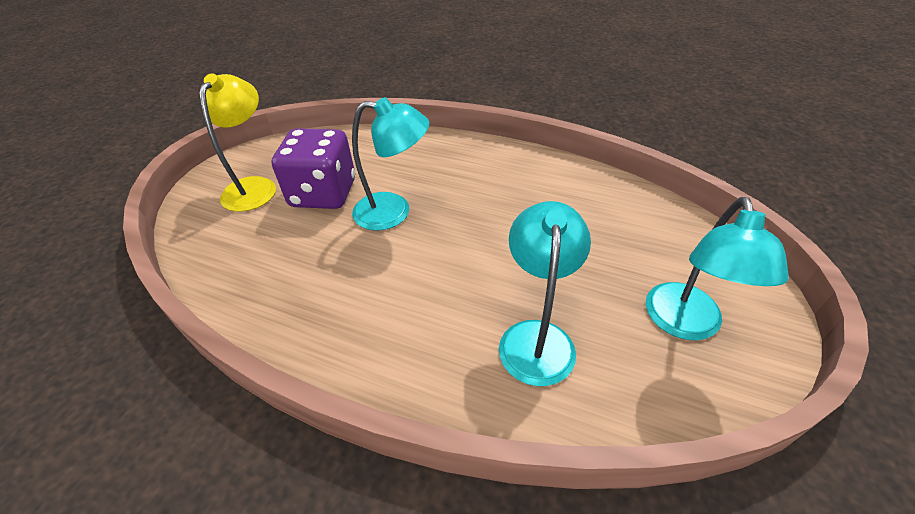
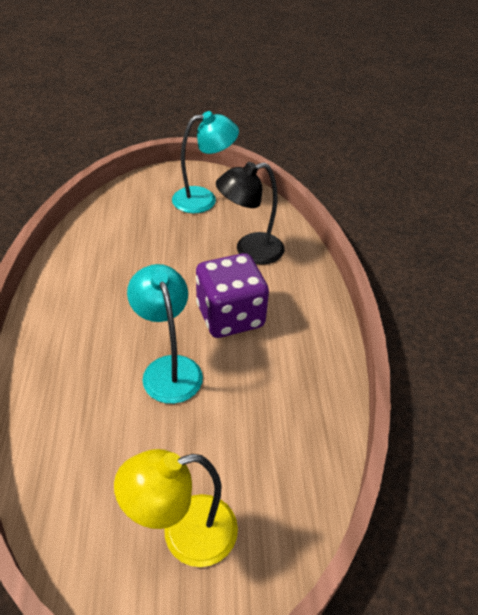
camera: 120 degrees left, 0 degrees up
(323, 193) = (166, 446): purple dice -> purple dice (230, 316)
(536, 337) = (250, 251): turquoise lamp -> black lamp

